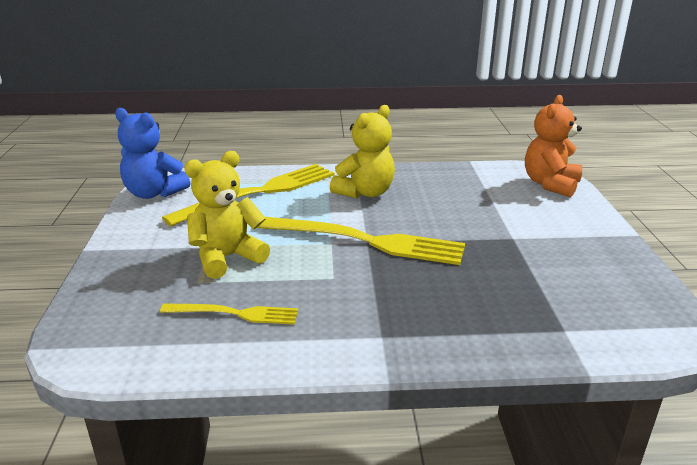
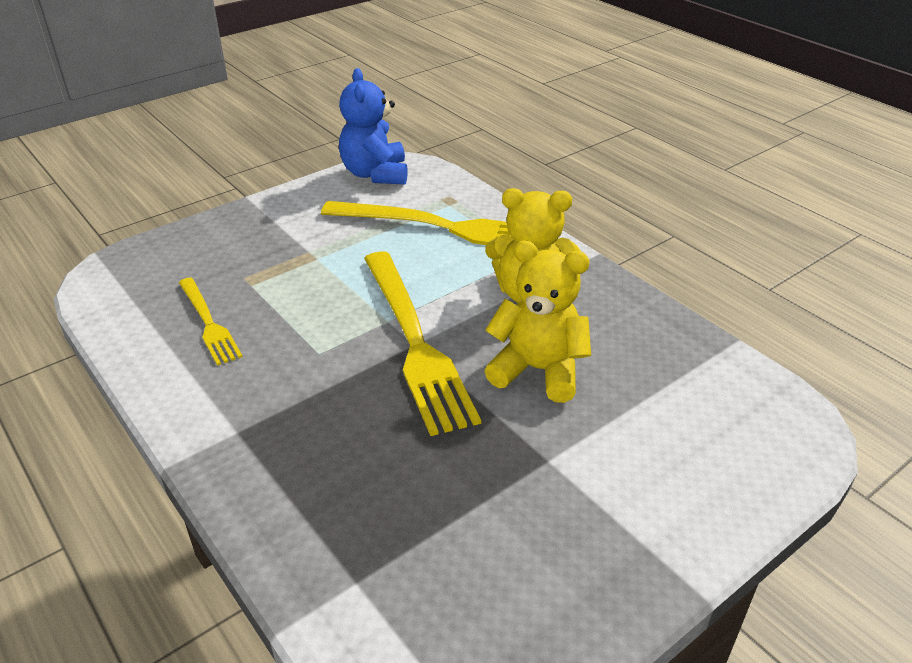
camera: 55 degrees right, 10 degrees up
(227, 258) = (298, 272): yellow teddy bear -> yellow teddy bear (538, 370)
(550, 184) = (765, 446): orange teddy bear -> none

